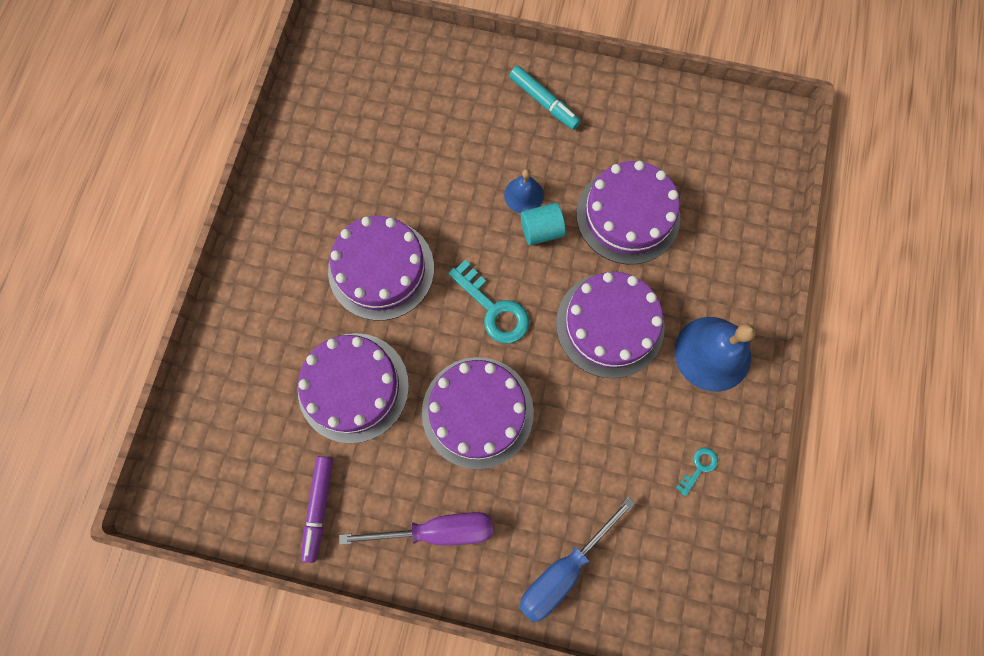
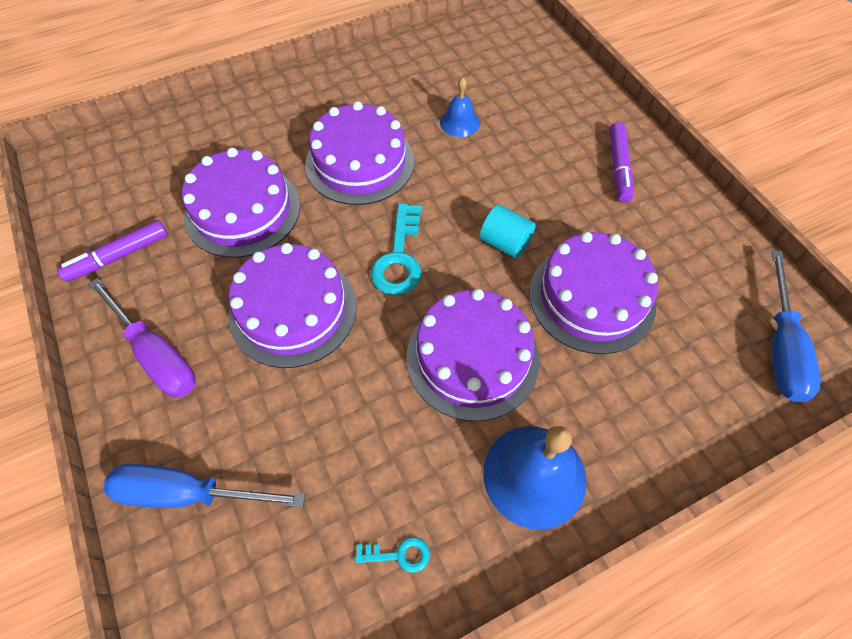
camera: 50 degrees right, 15 degrees down
(524, 195) = (522, 209): blue bell -> blue bell (459, 122)
(544, 102) = (618, 167): turquoise marker -> purple marker
(747, 142) = (781, 347): none -> blue screwdriver

